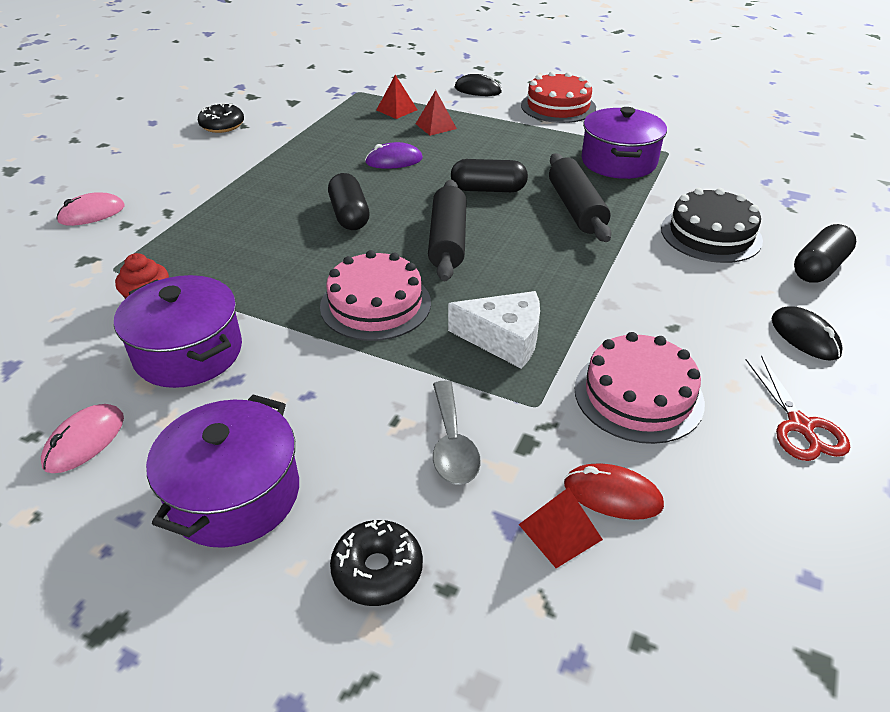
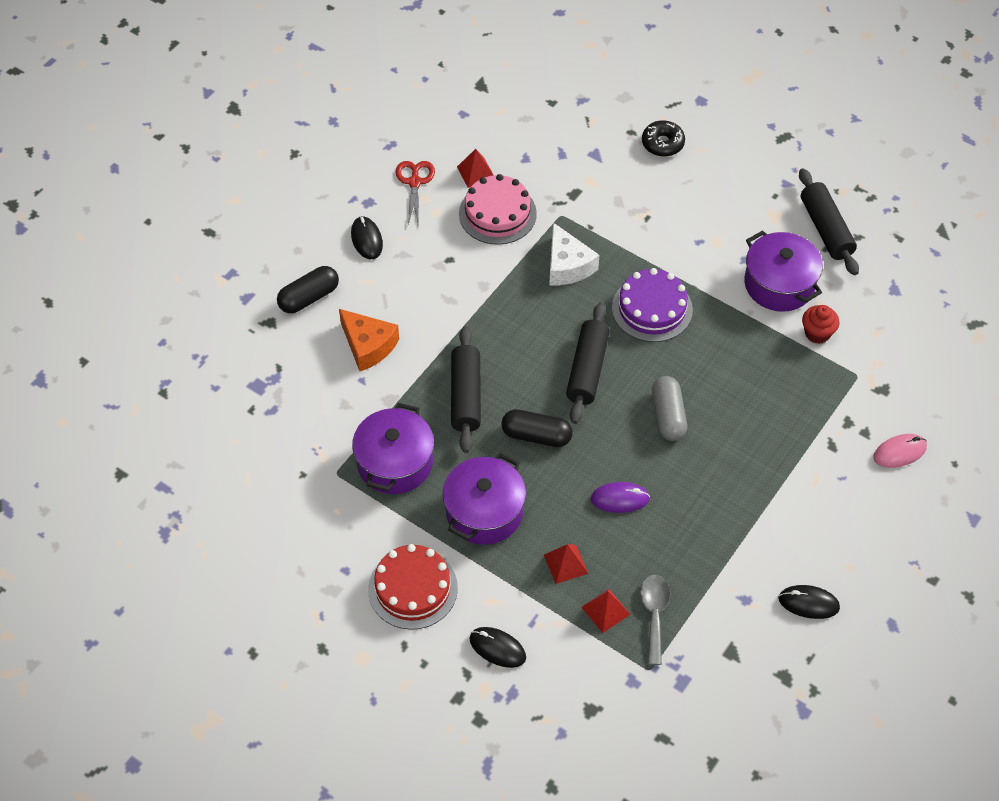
camera: 170 degrees left, 15 degrees up
(85, 441) = (826, 229): pink mouse -> black rolling pin
(222, 125) = (808, 603): black donut -> black mouse
(235, 494) = (735, 187): purple pot -> purple pot (484, 512)
(349, 215) = (668, 416): black capsule -> grey capsule
(375, 304) = (652, 309): pink cake -> purple cake
(452, 444) = (616, 199): grey spoon -> grey spoon (654, 614)
(504, 339) = (567, 265): white cheese -> white cheese turned 135 degrees counterclockwise
(560, 532) = (571, 148): red pyramid -> red pyramid (476, 172)
(612, 495) = (538, 161): red mouse -> none
(711, 234) = (368, 346): black cake -> orange cheese

